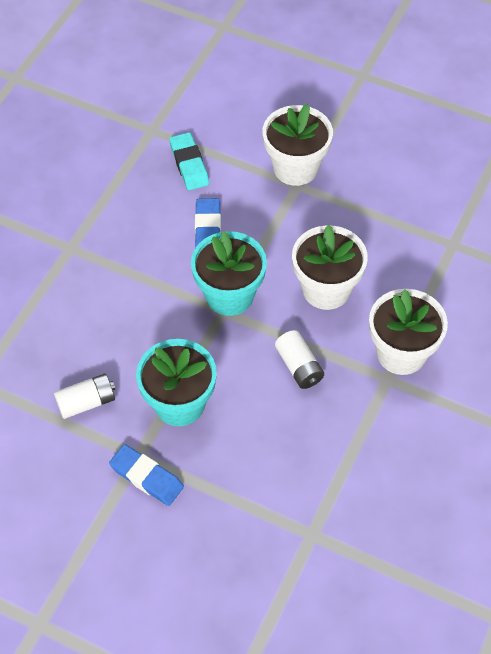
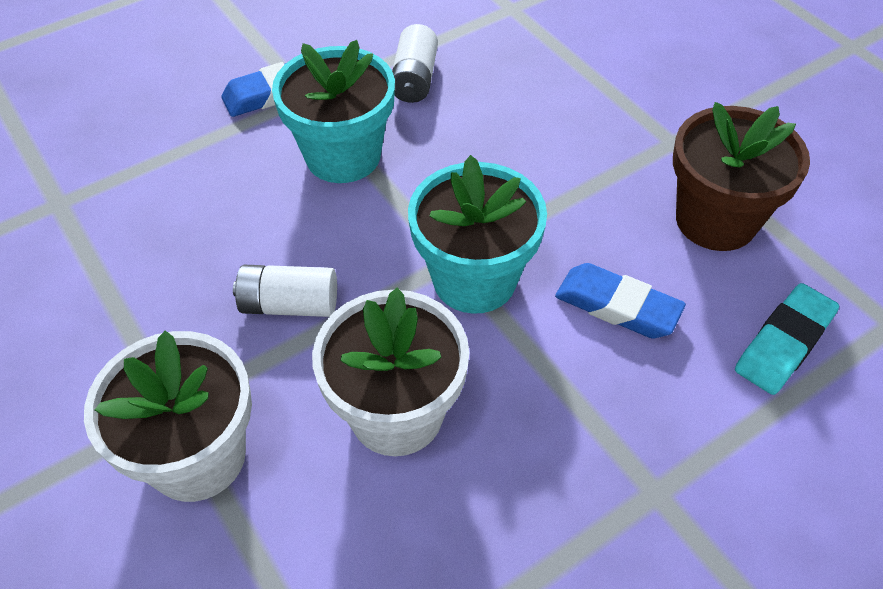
camera: 120 degrees right, 5 degrees down
(123, 211) = (715, 220): none -> brown flower pot
(189, 164) = (783, 343): turquoise eraser -> turquoise eraser turned 60 degrees counterclockwise
(295, 167) = (703, 512): white flower pot -> none

